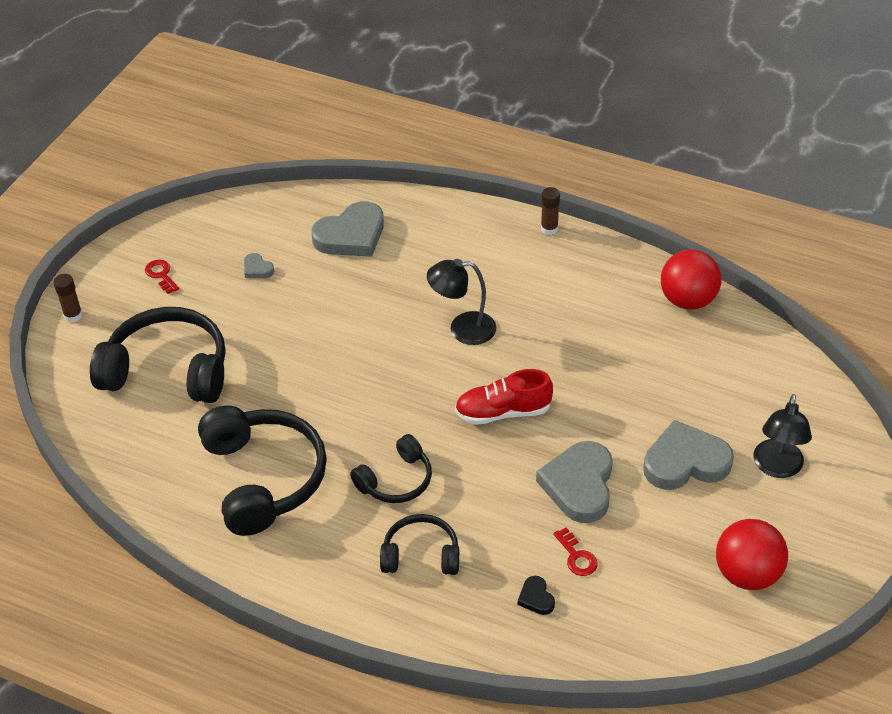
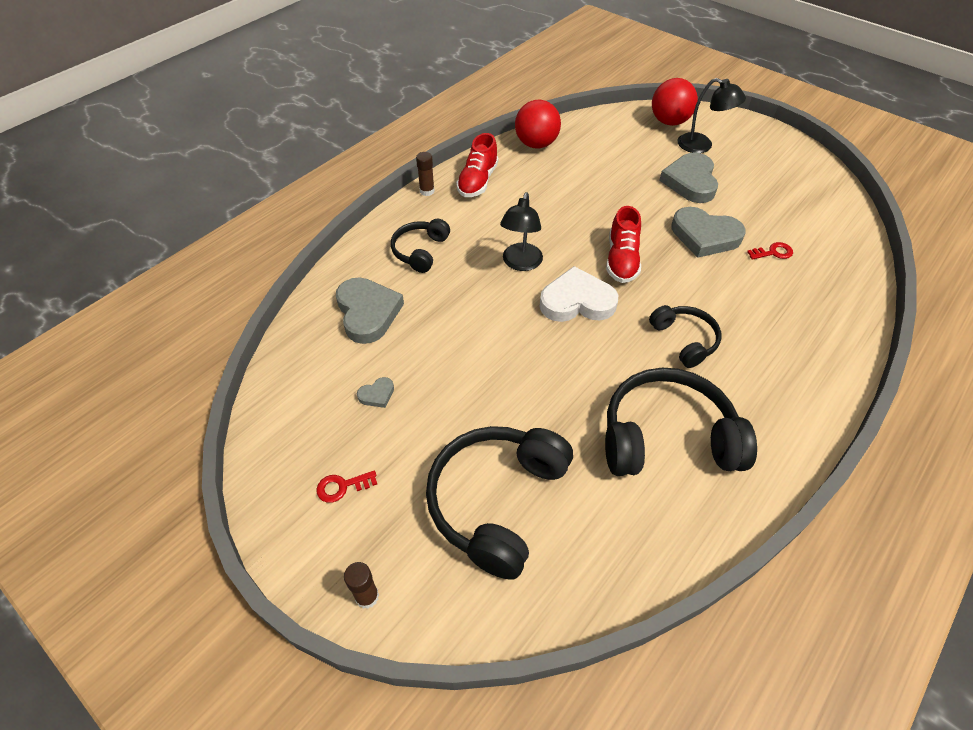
camera: 75 degrees left, 5 degrees up
(421, 555) = (767, 340): black headphones -> black headphones (420, 251)
(422, 384) = (577, 301): none -> white heart
(536, 598) = (812, 282): black heart -> none
(586, 265) = (477, 181): none -> red shoe
(747, 574) = (791, 180): red ball -> red ball (669, 122)

